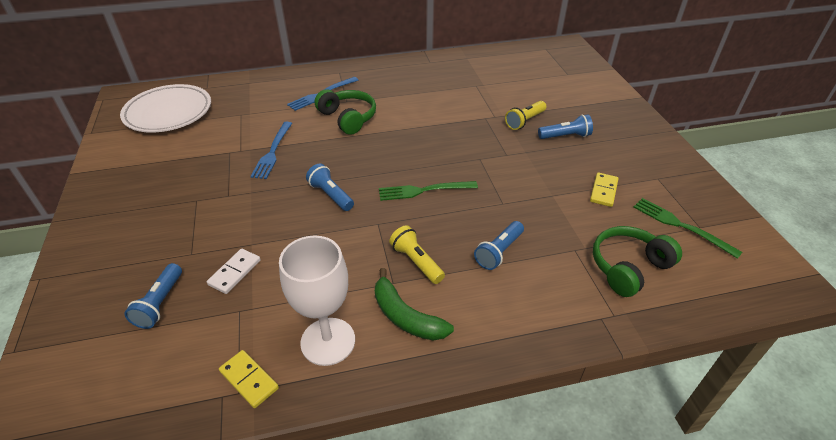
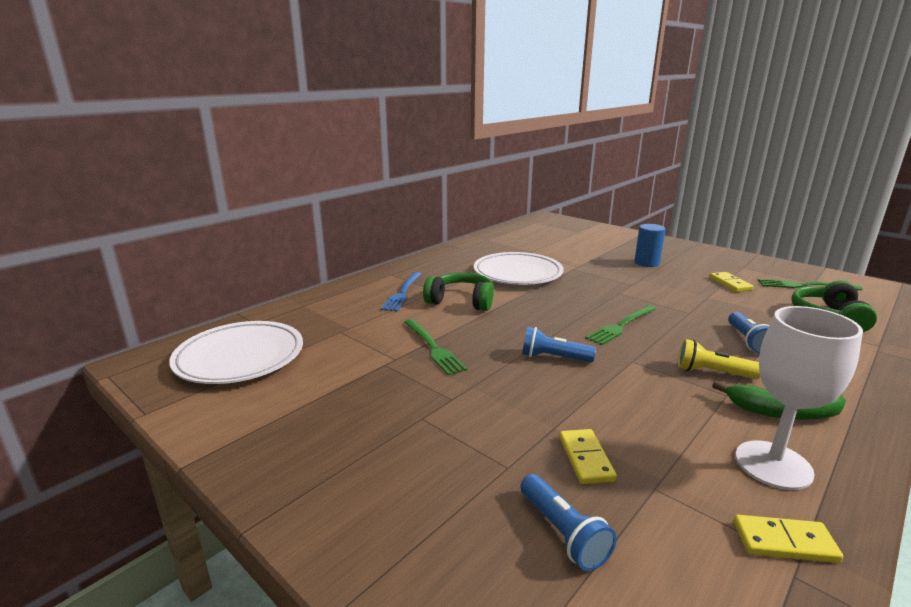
camera: 35 degrees left, 20 degrees down
(234, 272) = (585, 458): white domino -> yellow domino
(272, 152) = (434, 348): blue fork -> green fork
(431, 106) = (517, 273): none -> white plate
(525, 121) = (604, 263): yellow flashlight -> none
(565, 136) = (646, 263): blue flashlight -> blue cylinder

